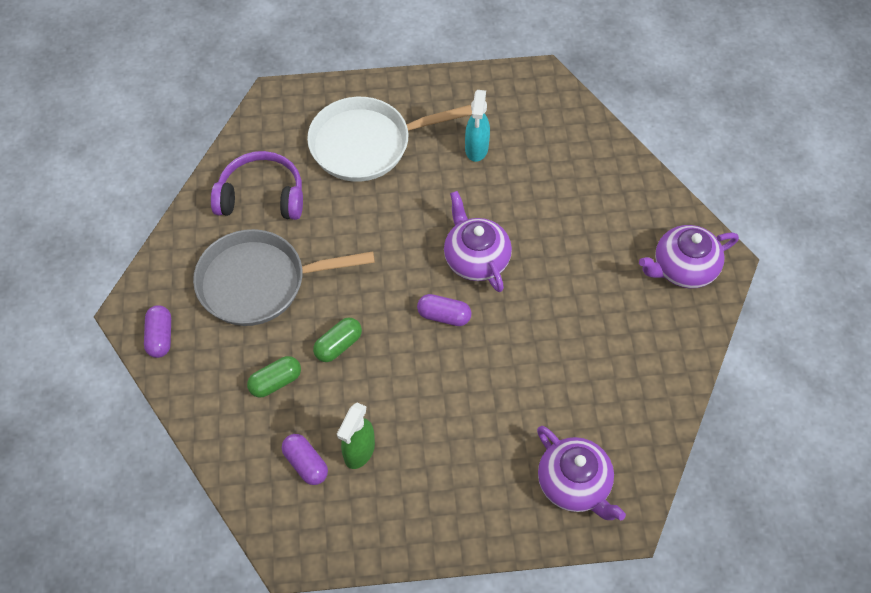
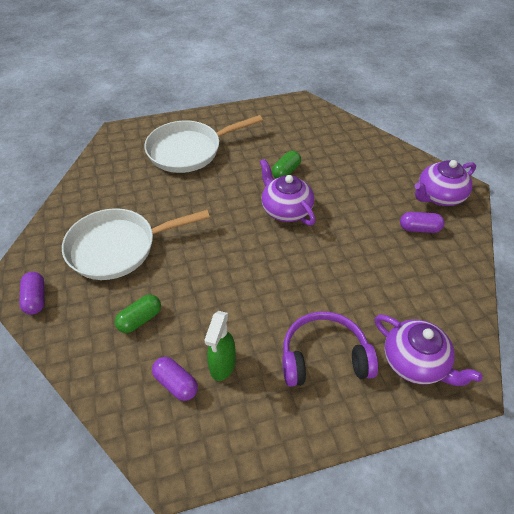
camera: 10 degrees left, 10 degrees down
(259, 282) = (118, 247): grey pan -> white pan
(262, 196) = (114, 190): purple headphones -> purple headphones (324, 357)
(338, 345) = (190, 283): green capsule -> green capsule (286, 171)
(444, 316) = (271, 251): purple capsule -> purple capsule (419, 229)
(476, 149) = (268, 144): turquoise spray bottle -> none

